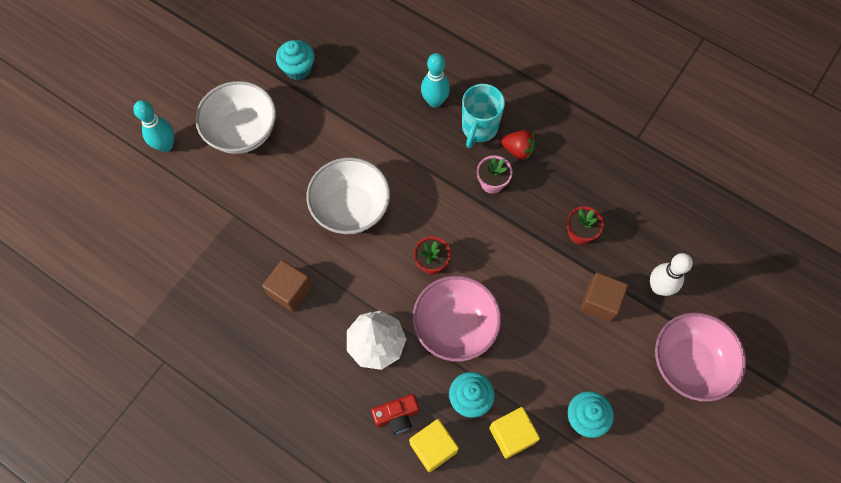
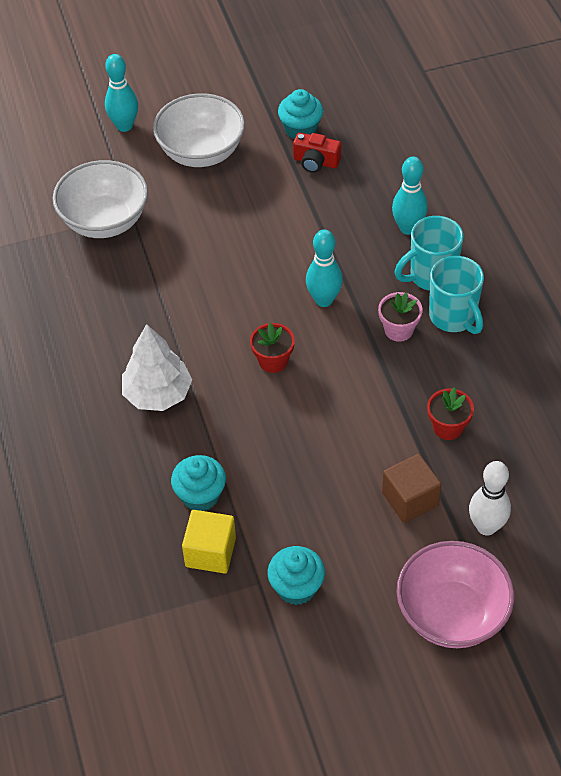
camera: 40 degrees right, 15 degrees down
(290, 291) = (122, 303): brown cube -> none
(351, 208) = (240, 270): white bowl -> white bowl (105, 221)
(397, 416) = (120, 464): red camera -> red camera (316, 162)
(426, 193) = (324, 300): none -> turquoise bowling pin
(433, 447) = (128, 512): yellow cube -> none
(455, 327) = (244, 427): pink bowl -> none
(518, 150) = (453, 317): red strawberry -> turquoise mug

